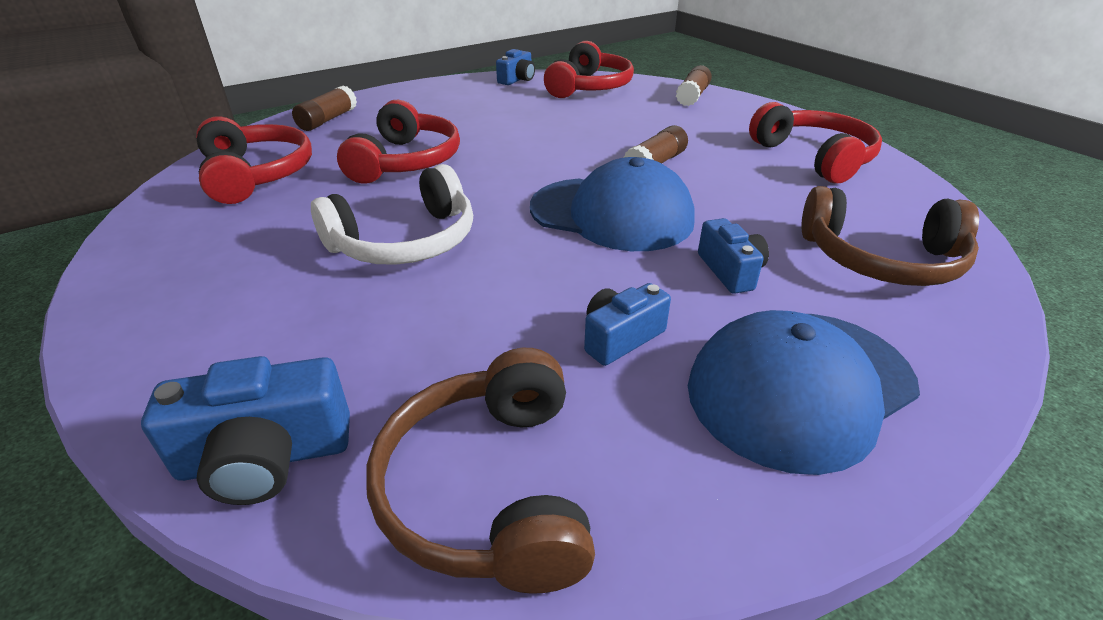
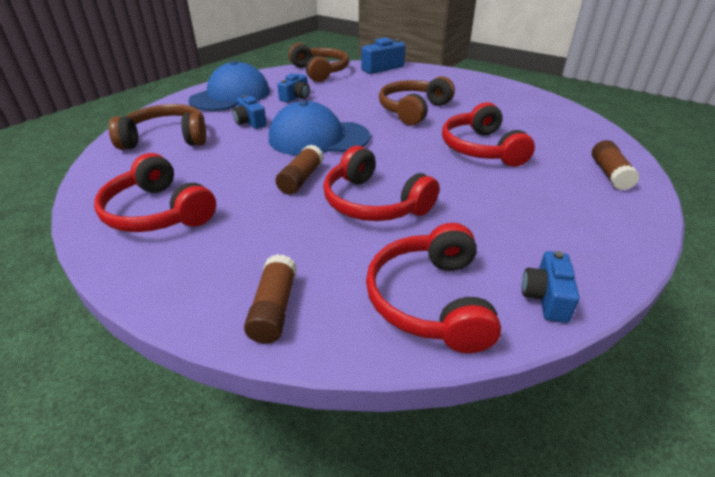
camera: 160 degrees right, 0 degrees up
(257, 175) = (550, 125): red headphones -> red headphones (373, 203)
(406, 241) = (413, 110): white headphones -> brown headphones

